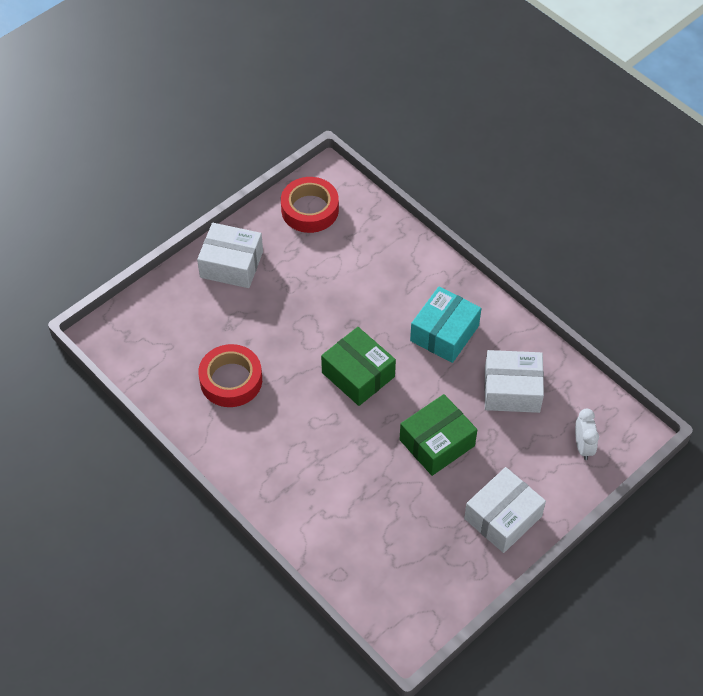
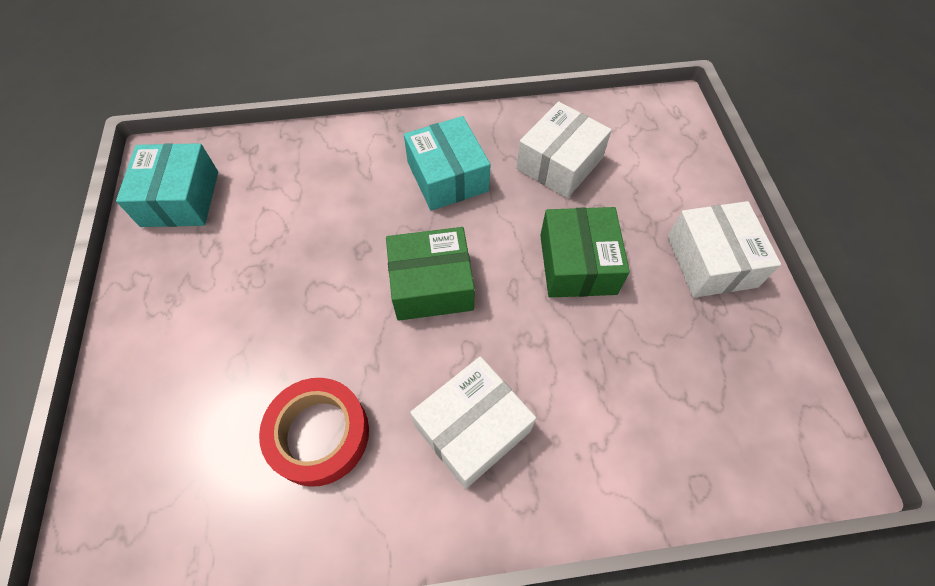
camera: 55 degrees left, 5 degrees up
(231, 264) = (160, 323): white box -> white box (472, 428)
(310, 210) = (180, 198): red tape -> turquoise box
(583, 446) = (665, 148): white clock -> none

